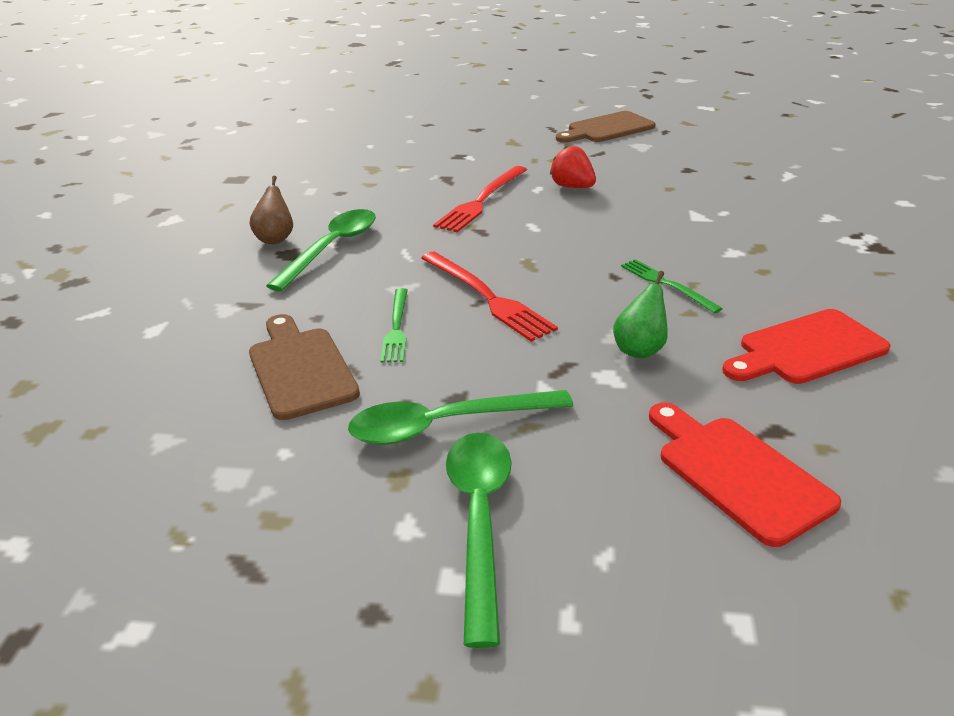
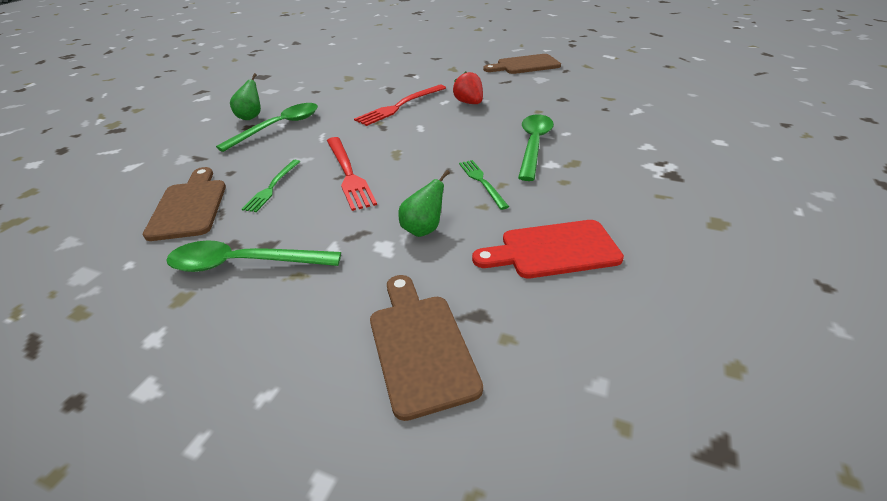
camera: 15 degrees right, 5 degrees up
(275, 239) = (251, 117): brown pear -> green pear
(479, 520) = (204, 343): green spoon -> green spoon (533, 145)
(737, 473) = (420, 346): red cutting board -> brown cutting board

